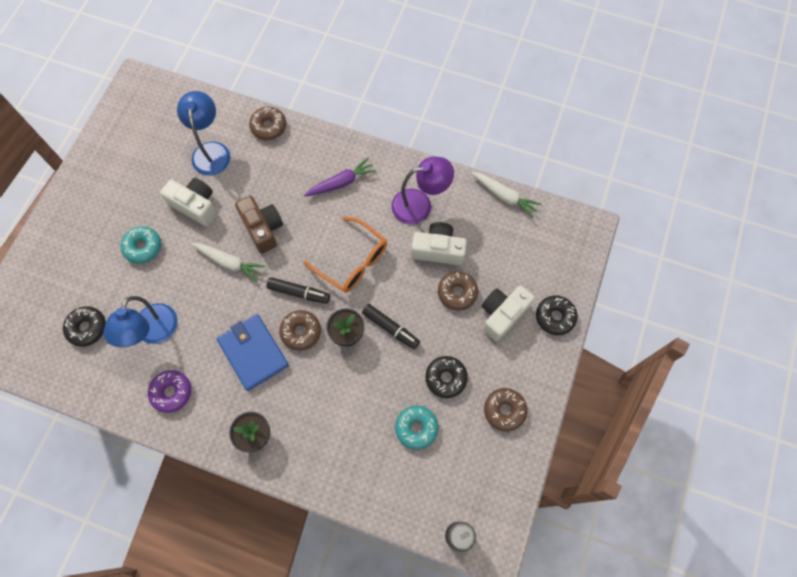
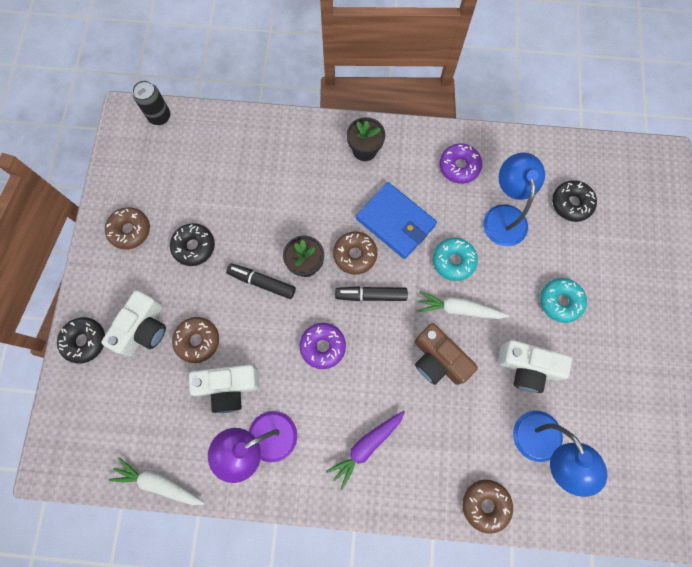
camera: 165 degrees right, 5 degrees up
(353, 261) = (323, 346): orange glasses -> purple donut
(416, 428) = (214, 193): turquoise donut -> turquoise donut (453, 261)

